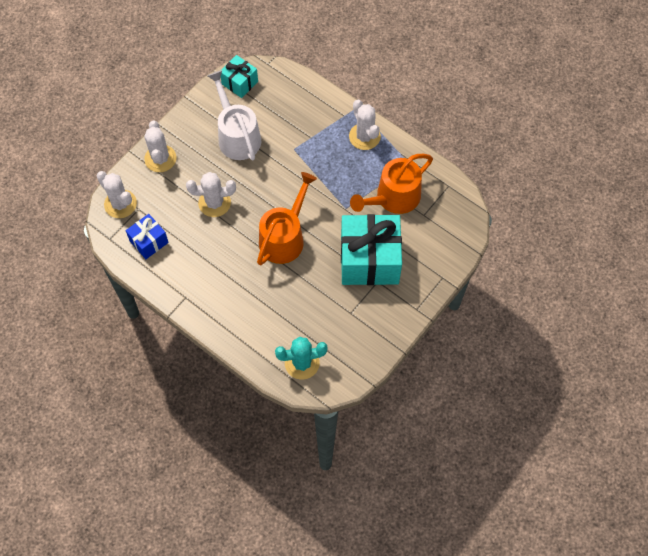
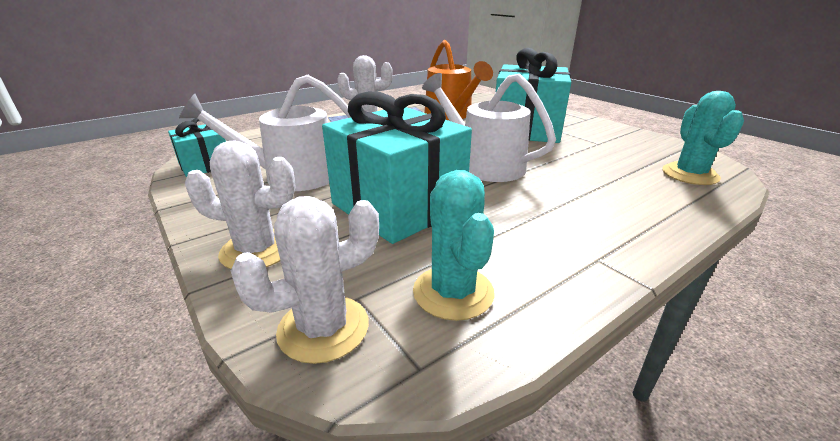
camera: 75 degrees left, 35 degrees down
(149, 241) = (453, 292): blue gift -> turquoise cactus
(214, 203) = (398, 206): white cactus -> turquoise gift
(284, 237) = (484, 164): orange watering can -> white watering can

